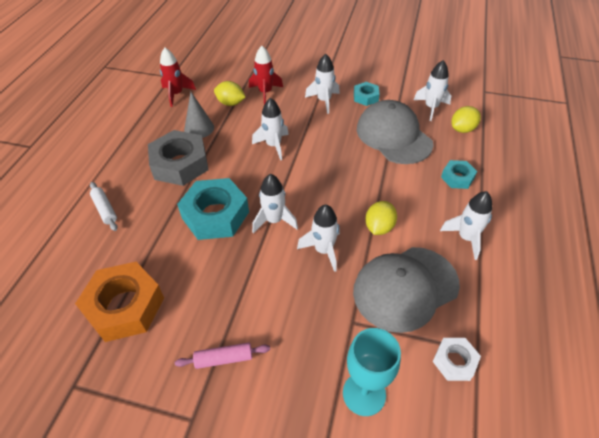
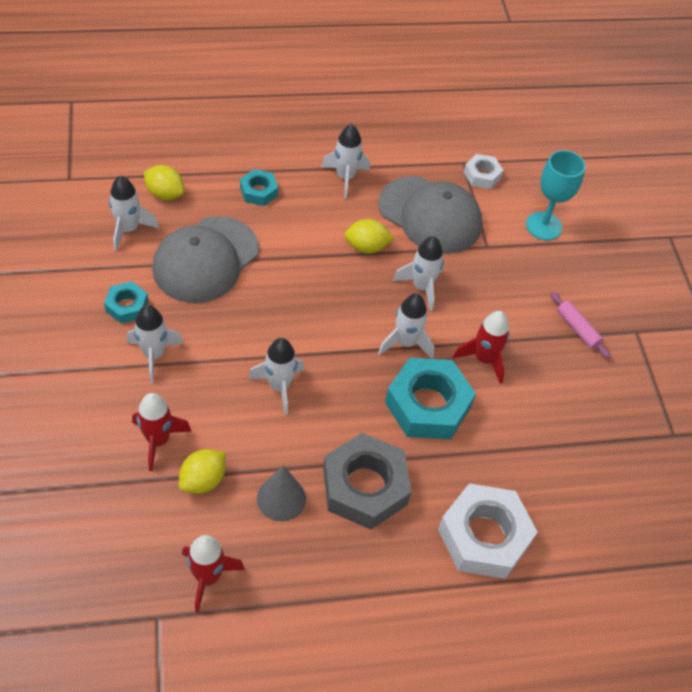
camera: 120 degrees left, 5 degrees up
(105, 209) = (484, 536): white rolling pin -> white nut
(125, 306) = (583, 436): orange nut -> none
(230, 103) = (203, 480): yellow lemon -> yellow lemon turned 45 degrees clockwise
(233, 266) = (484, 359): none -> red rocket

